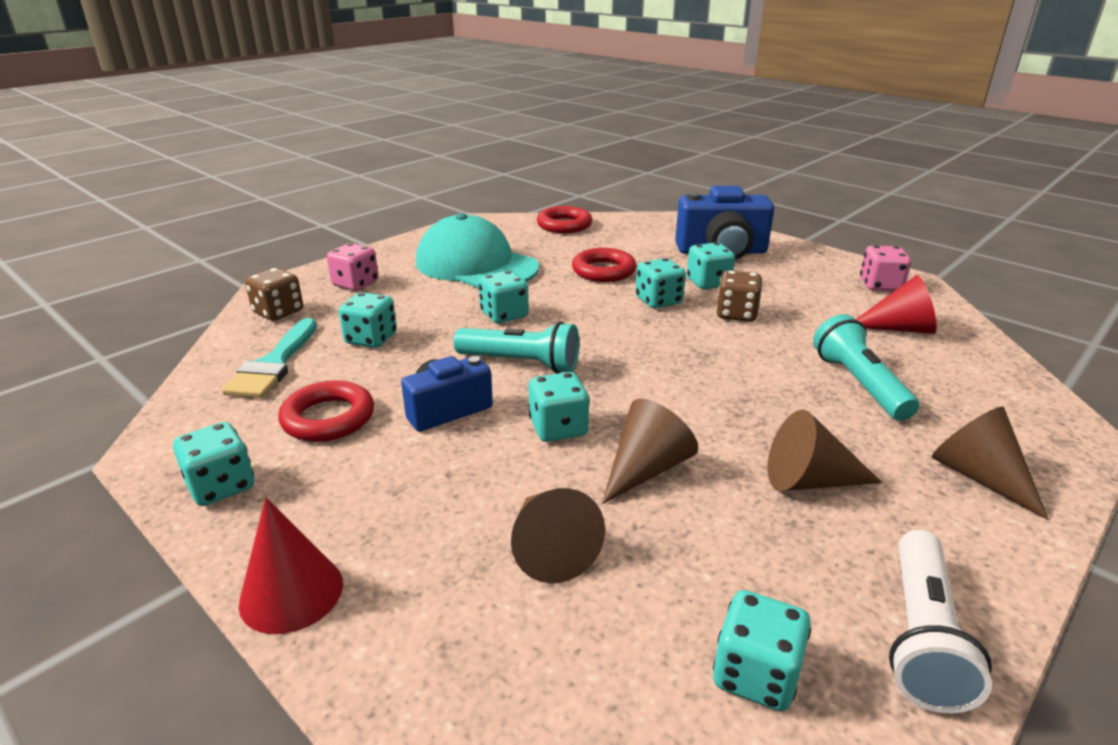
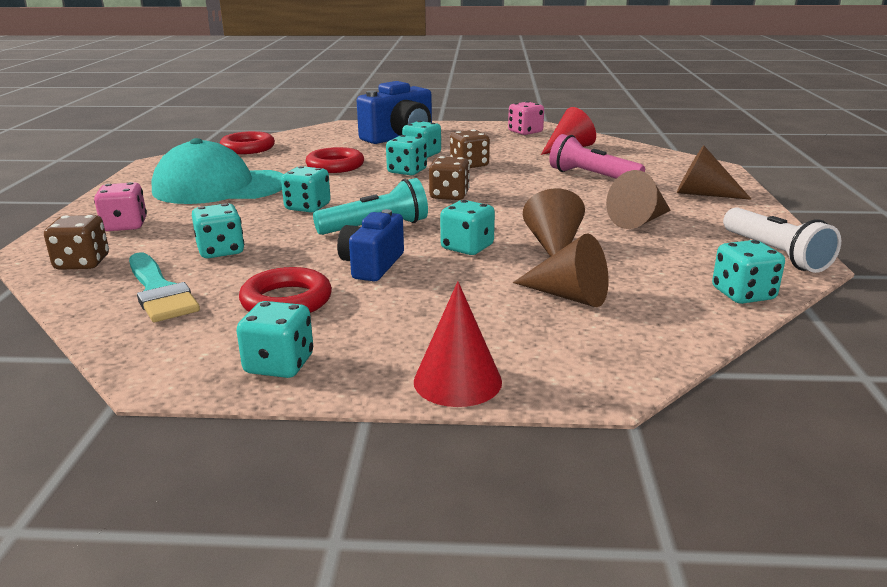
camera: 40 degrees left, 5 degrees down
(649, 350) = (449, 196): none -> brown dice
(859, 384) = (592, 176): turquoise flashlight -> pink flashlight

